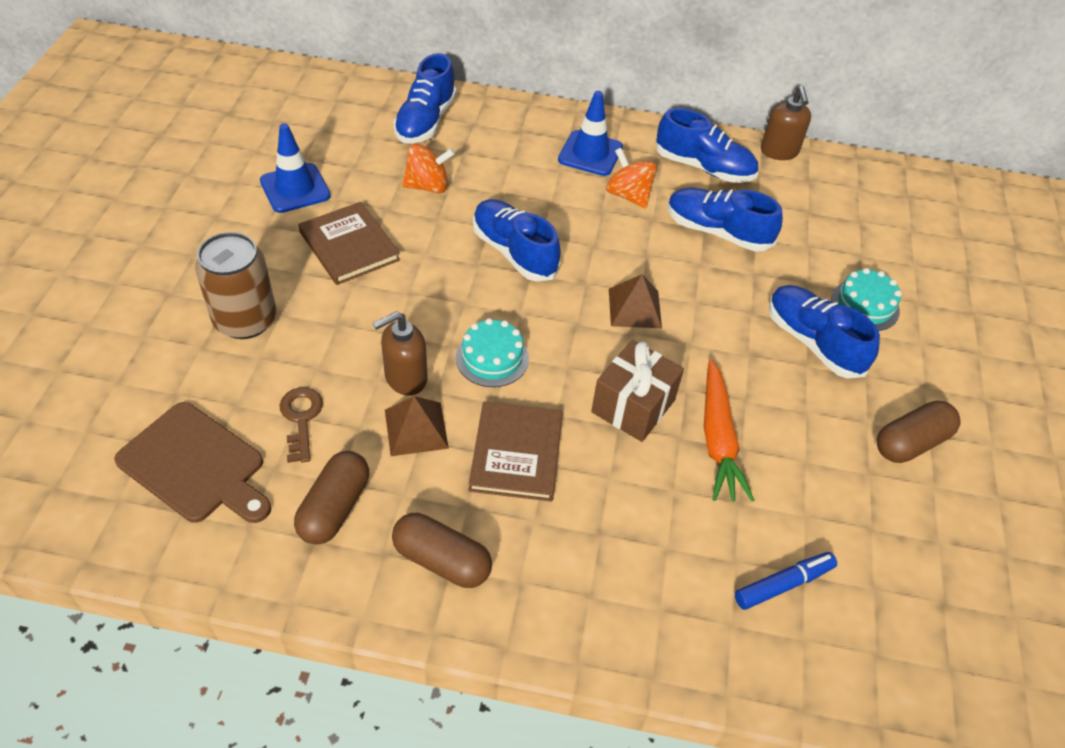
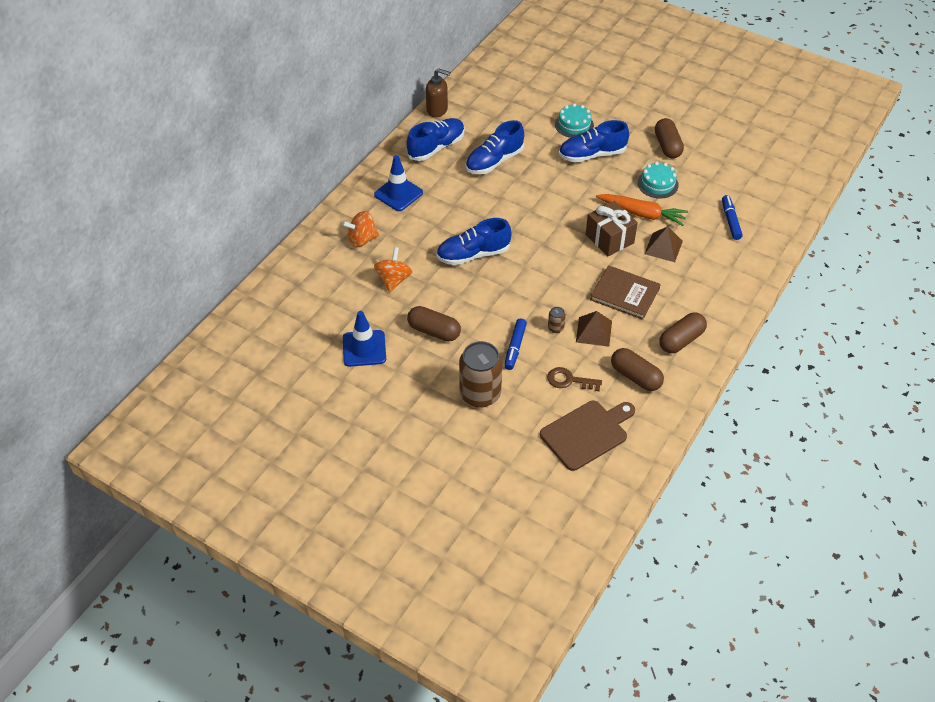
camera: 65 degrees left, 0 degrees up
(348, 338) = (515, 347): none -> blue marker
(349, 246) = (434, 331): brown book -> brown capsule
(405, 378) = (555, 328): brown soap dispenser -> brown can
(425, 121) = (324, 265): blue shoe -> none
(492, 358) = (554, 286): turquoise cake -> turquoise cake (657, 184)
(628, 195) = (446, 188): orange spinning top -> orange spinning top (362, 240)
(634, 308) = (540, 216): brown pyramid -> brown pyramid (663, 247)

